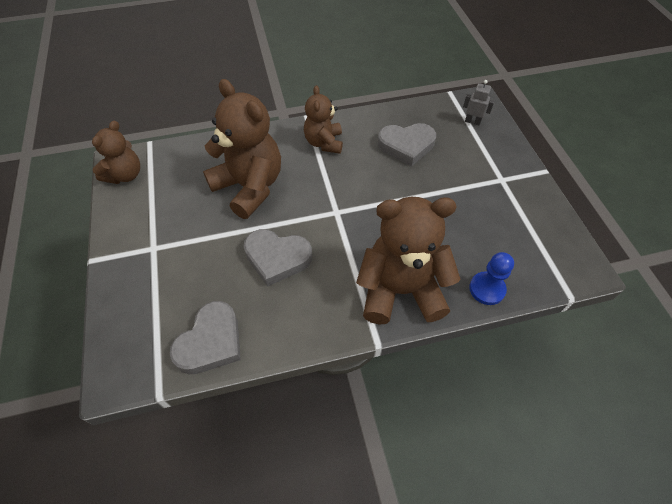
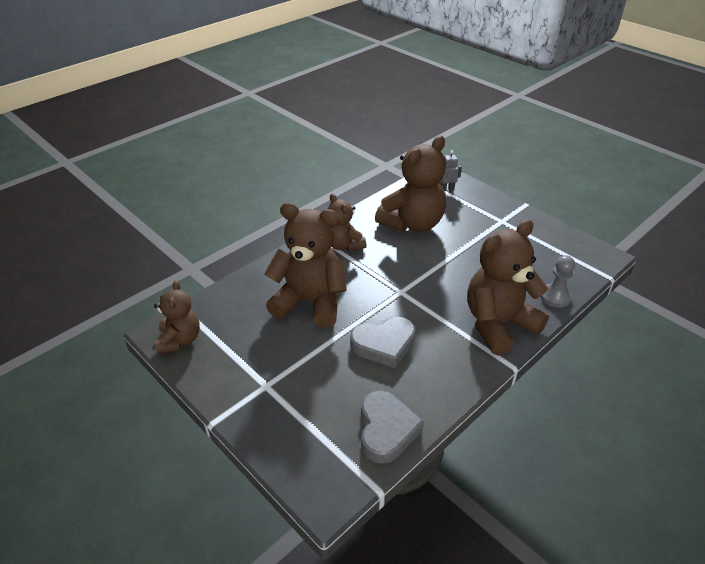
camera: 30 degrees left, 15 degrees down
(406, 146) = (412, 223): grey heart -> brown teddy bear
(487, 289) = (555, 297): blue pawn -> grey pawn

